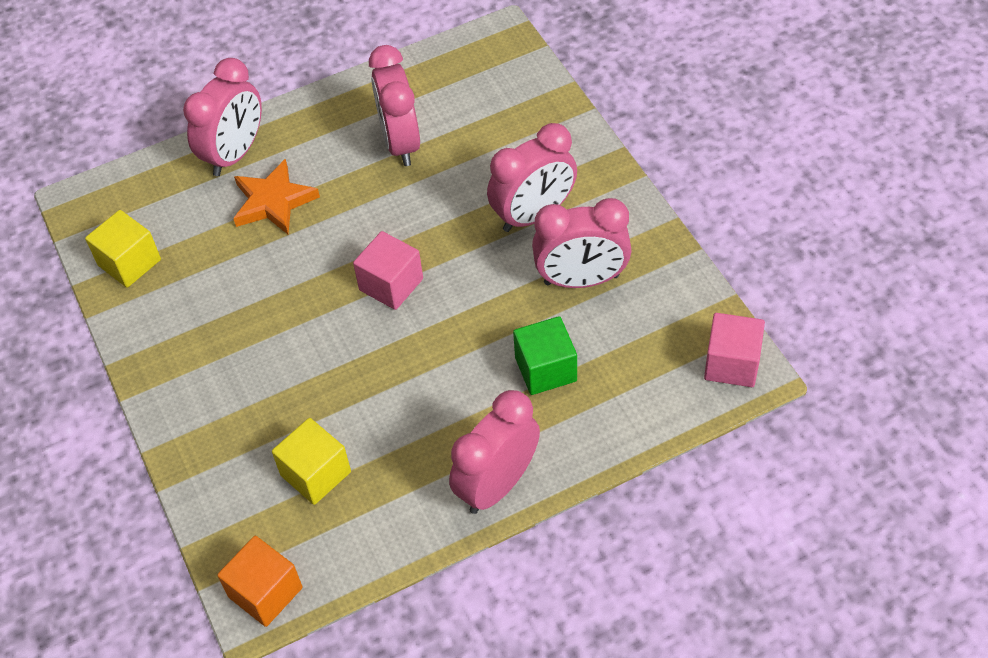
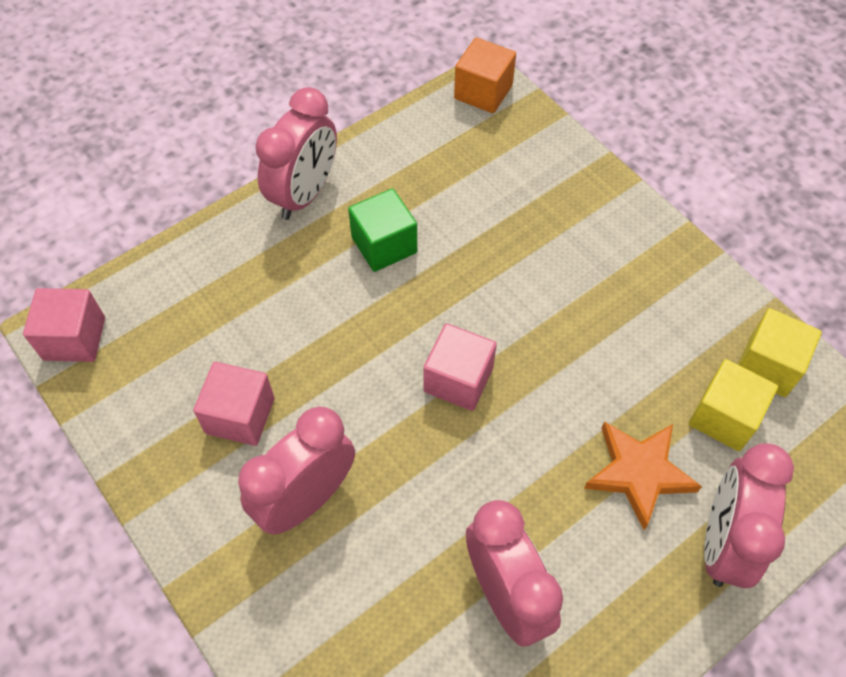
camera: 165 degrees right, 5 degrees up
(316, 473) = (473, 181): yellow cube -> yellow cube (724, 417)
(545, 369) = (271, 306): green cube -> green cube (384, 245)
(581, 280) = (240, 415): pink clock -> pink cube

